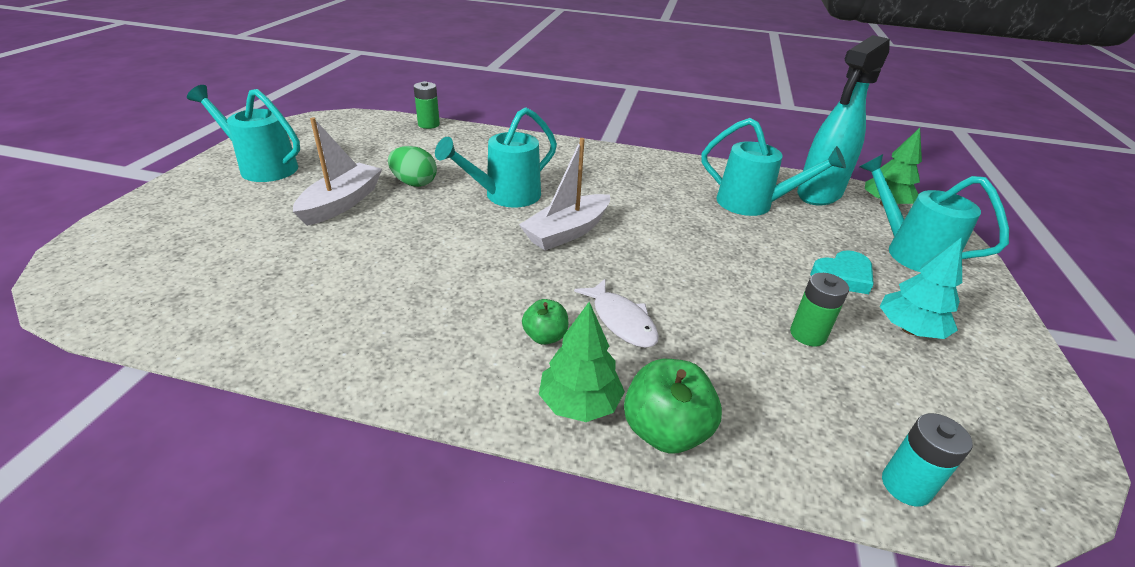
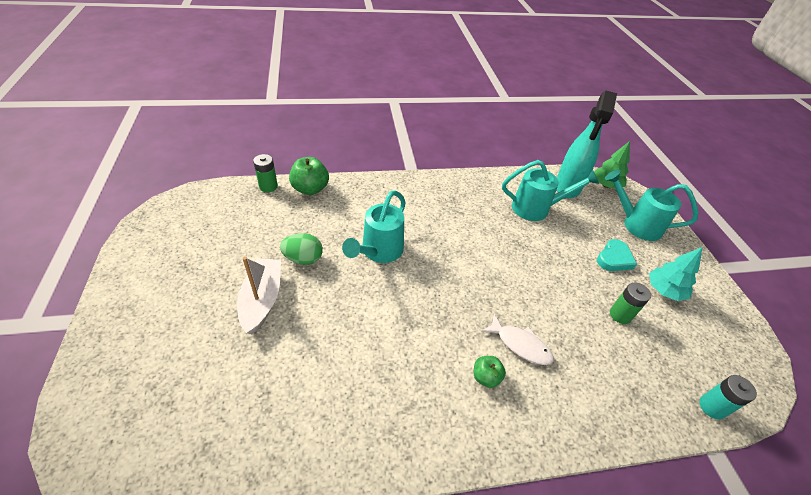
camera: 25 degrees left, 10 degrees up
(262, 167) = (163, 280): turquoise watering can -> none
(567, 232) = (442, 274): white boat -> none
(579, 403) = (537, 423): green tree -> none
(665, 431) = (591, 423): green apple -> green apple (310, 189)

